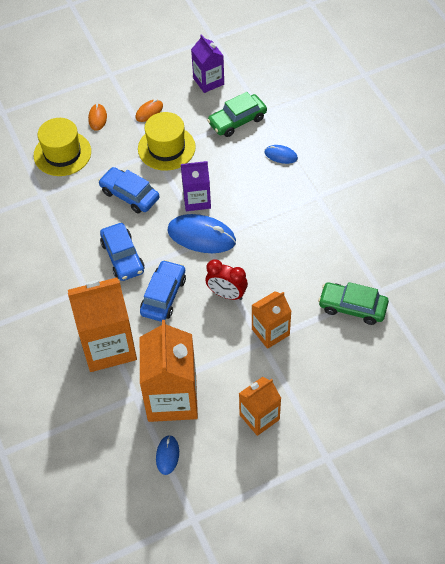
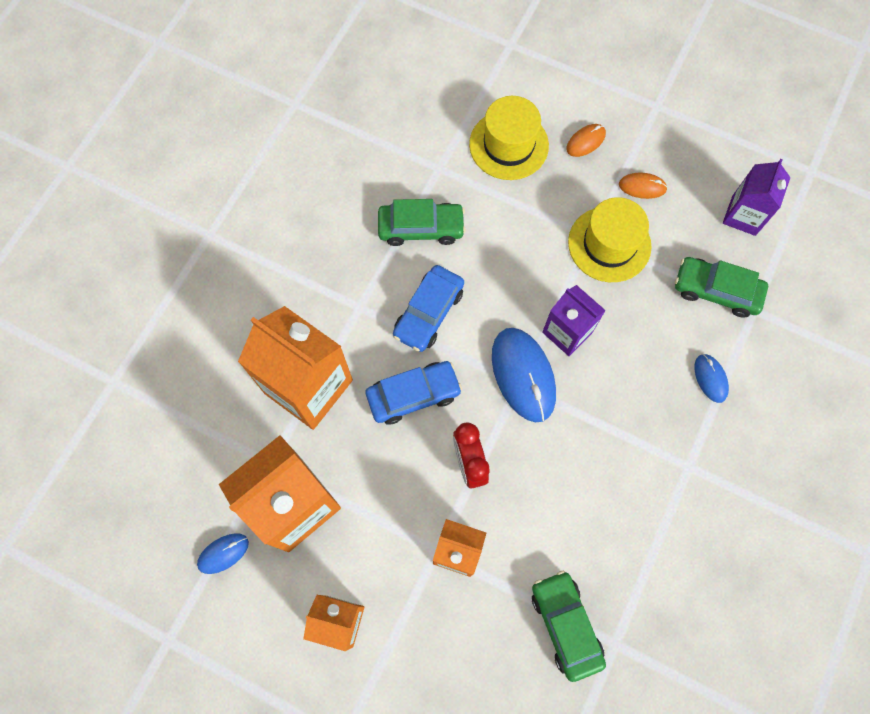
camera: 50 degrees right, 15 degrees up
(68, 227) = (421, 228): none -> green car
(129, 195) = (513, 256): blue car -> none

